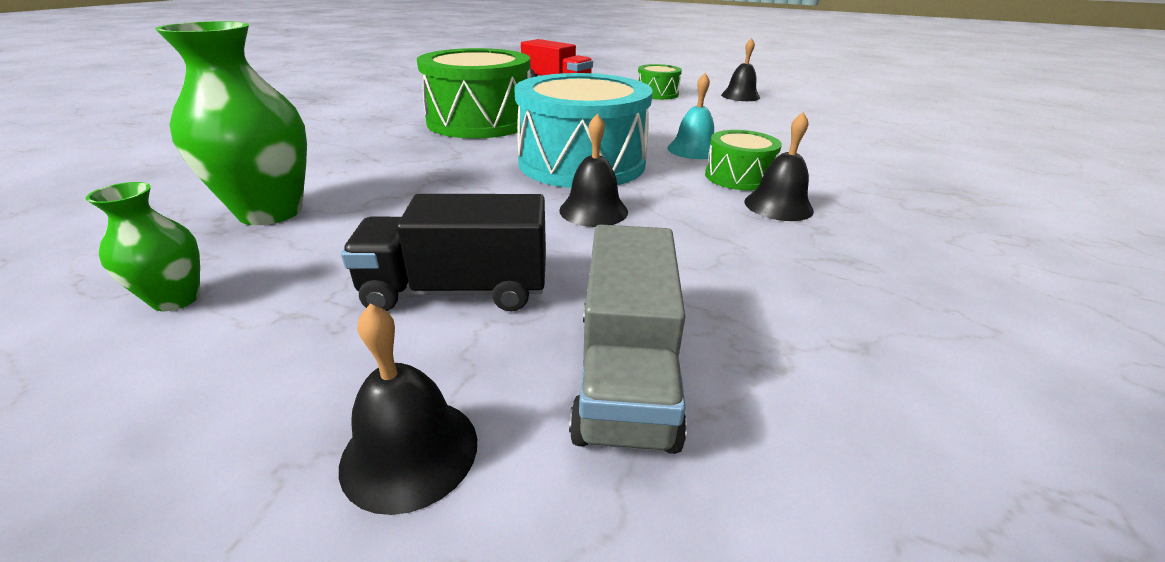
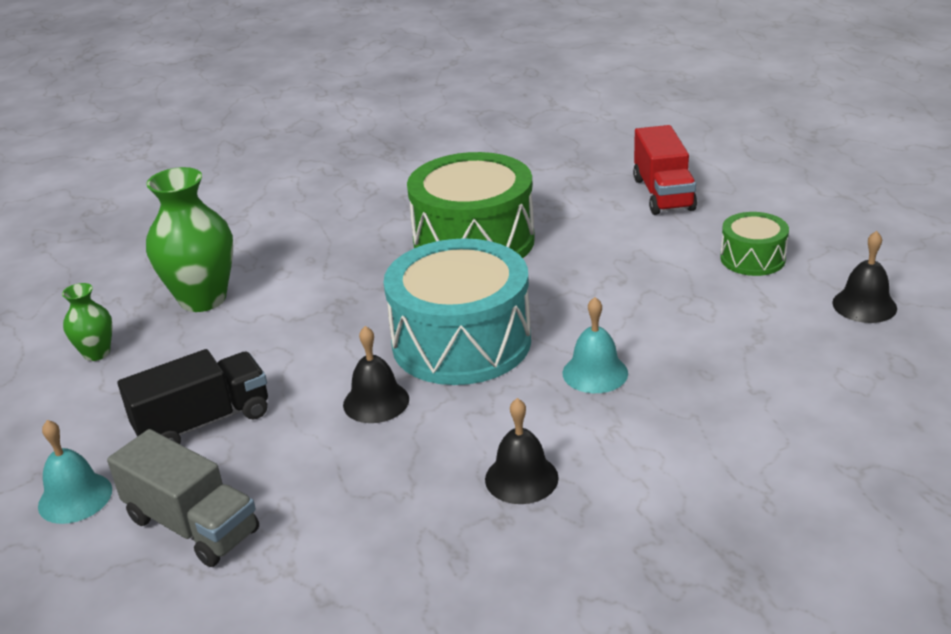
camera: 50 degrees right, 0 degrees up
(410, 452) = (75, 497): black bell -> turquoise bell
(457, 290) = (203, 422): black truck -> black truck turned 105 degrees clockwise
(626, 374) = (192, 525): grey truck -> grey truck turned 105 degrees counterclockwise
(738, 177) = (560, 429): green drum -> none

